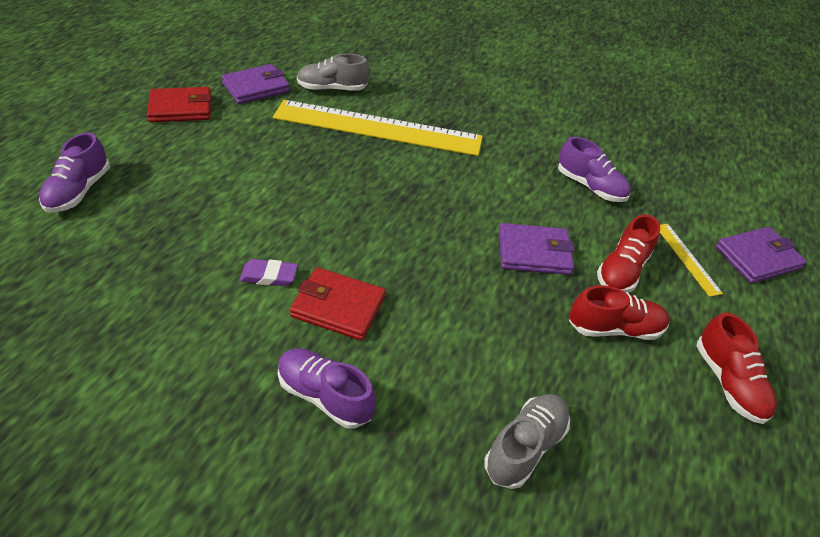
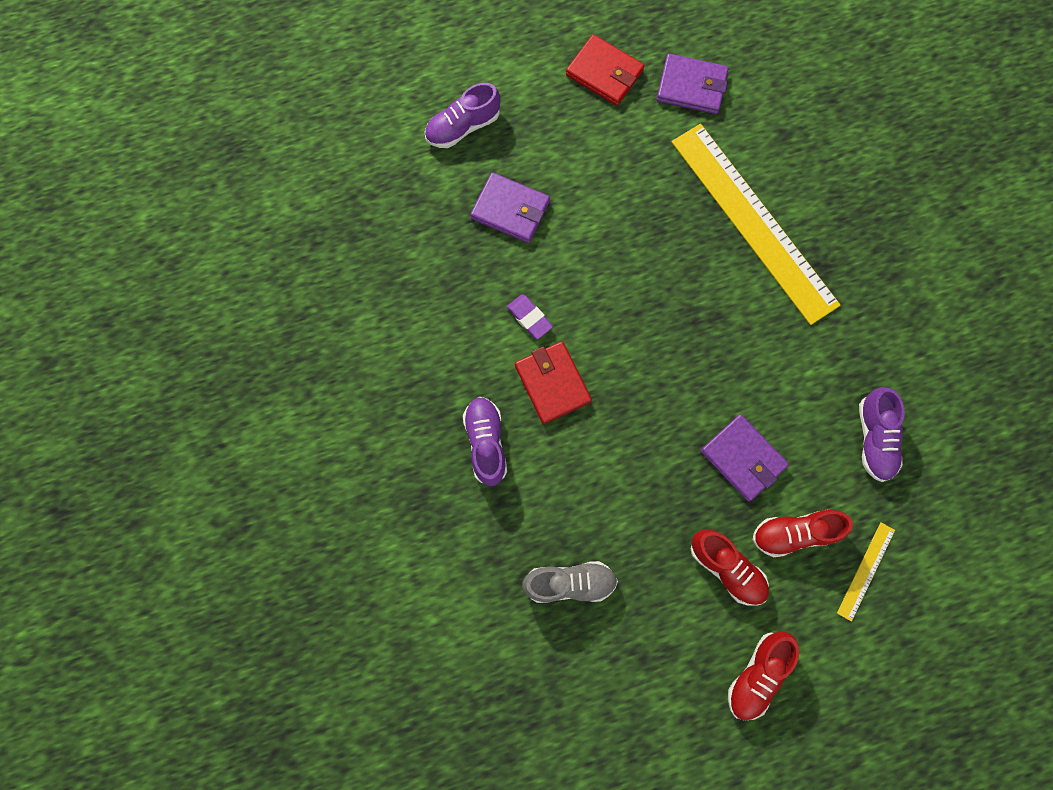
camera: 50 degrees right, 30 degrees up
(332, 89) = (761, 137): grey shoe -> none
(757, 258) = (930, 624): purple wallet -> purple wallet (510, 210)

